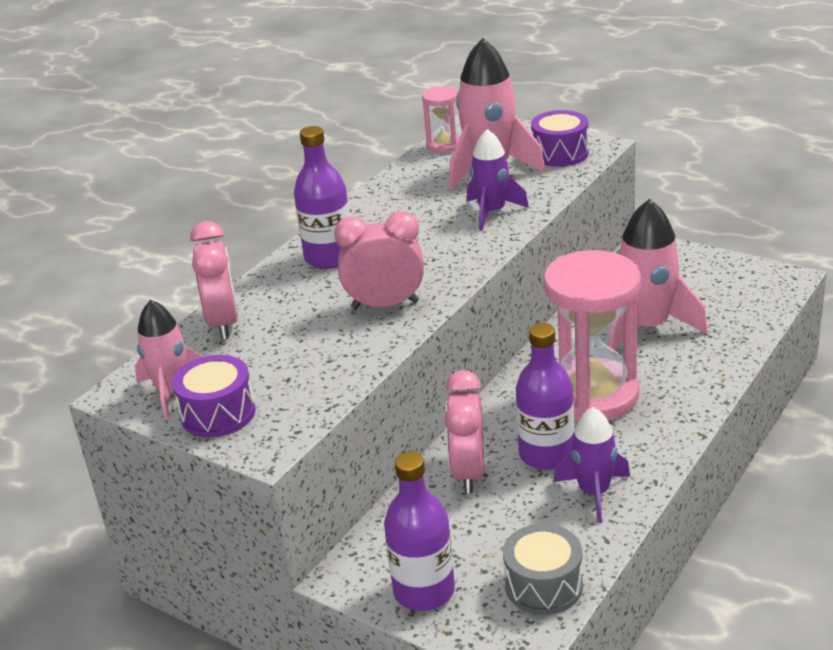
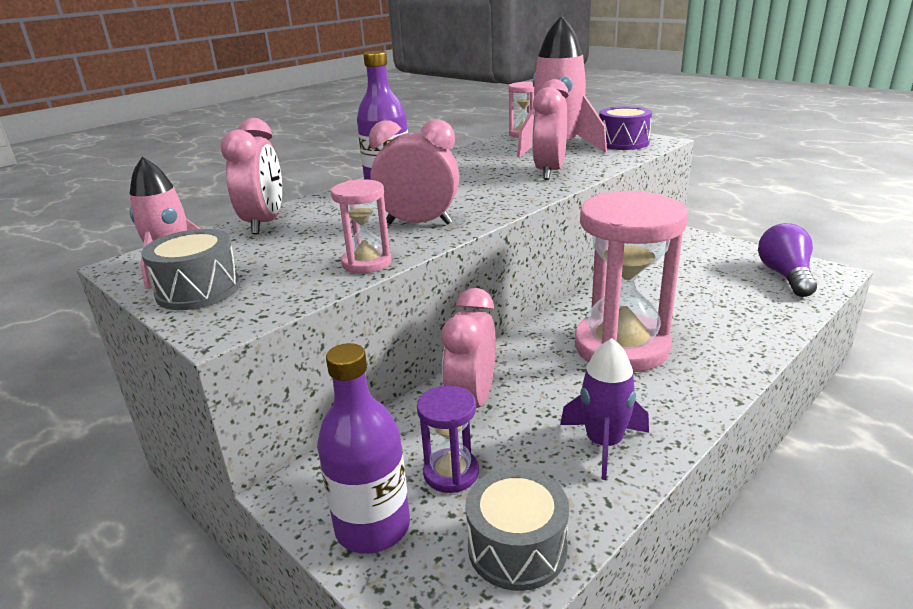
camera: 10 degrees right, 5 degrees down
(218, 413) = (198, 290): purple drum -> grey drum
(359, 361) = (366, 263): none -> pink hourglass
(472, 538) = (451, 473): none -> purple hourglass
(492, 212) = (549, 172): purple rocket -> pink clock
(546, 454) = (559, 396): purple bottle -> none
(646, 327) = (686, 296): pink rocket -> none
(742, 288) = (785, 276): none -> purple light bulb

